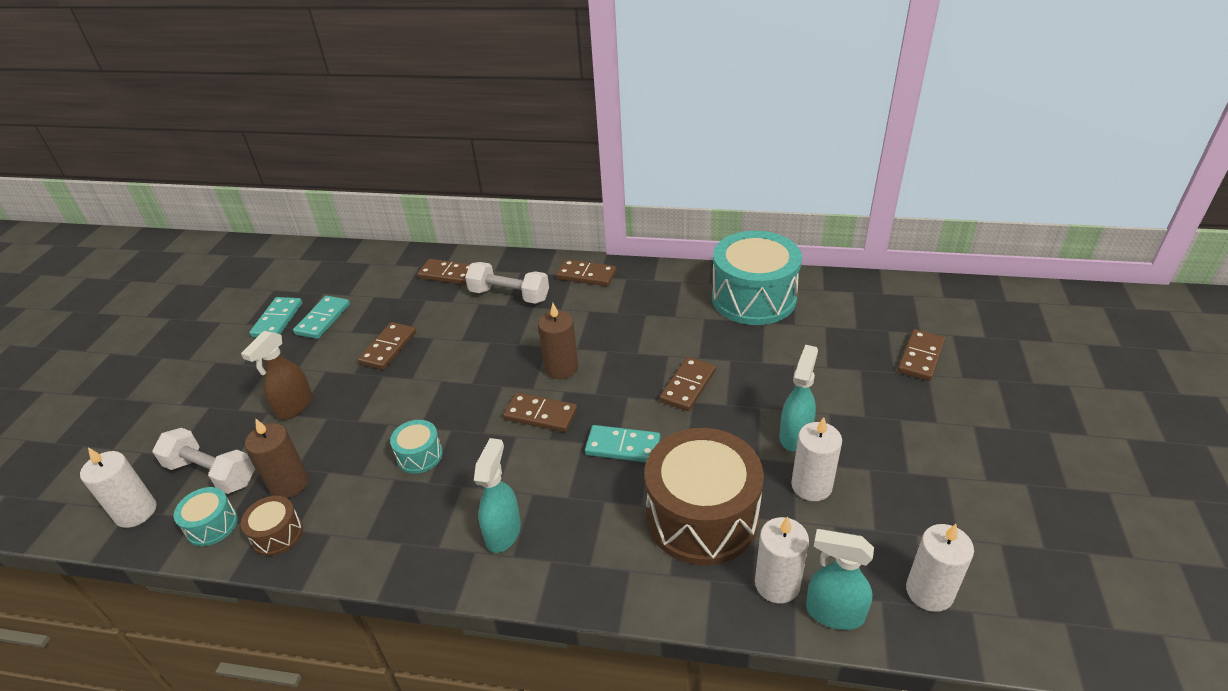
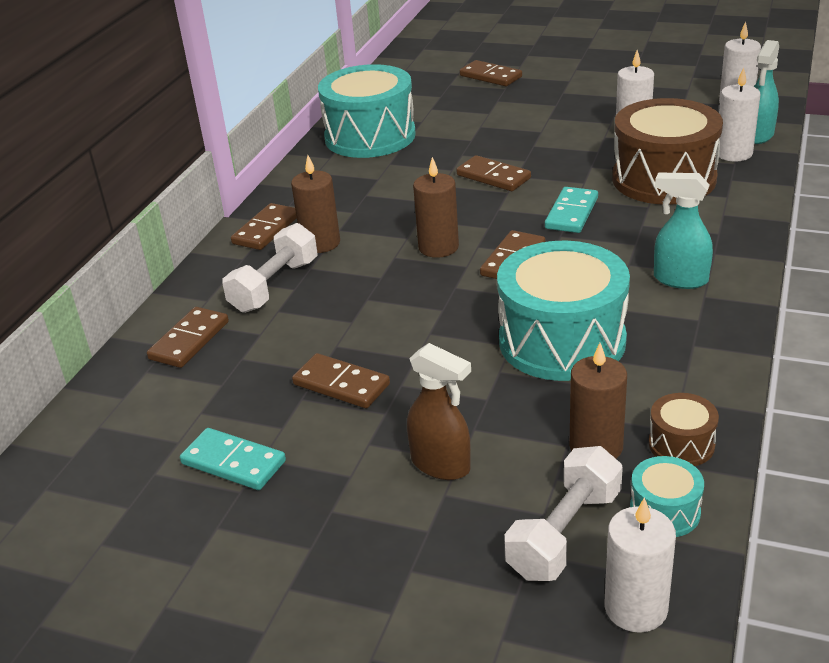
camera: 80 degrees left, 5 degrees down
(278, 320) = (204, 520): turquoise domino -> none
(419, 455) = (562, 341): turquoise drum -> turquoise drum, size x2.23
(567, 305) = (320, 243): none -> brown candle
(795, 435) = (573, 133): turquoise spray bottle -> none

